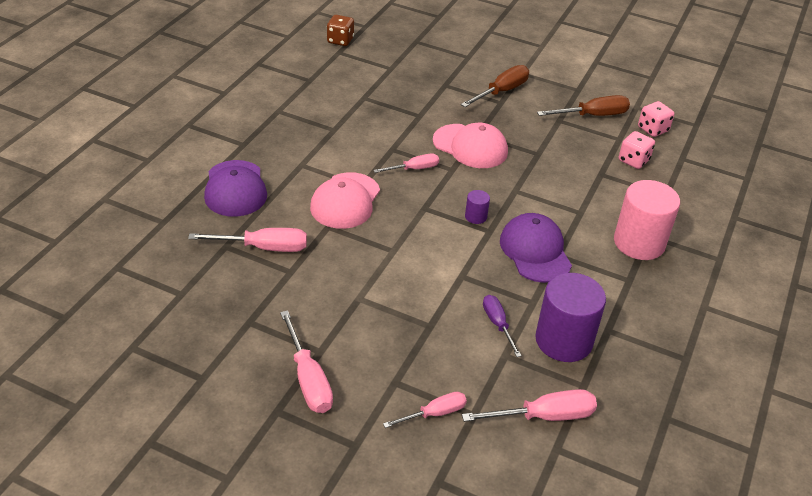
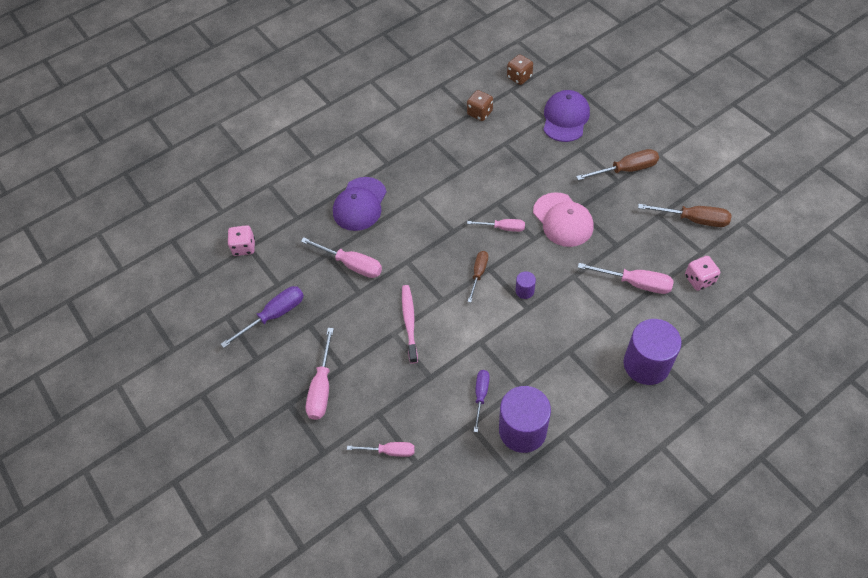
camera: 35 degrees right, 15 degrees up
(197, 326) = (274, 315): none -> purple screwdriver
(319, 78) = (480, 113): none -> brown dice
(345, 201) = (433, 242): pink cap -> none
(370, 282) = (409, 322): none -> pink toothbrush
(416, 215) = (478, 274): none -> brown screwdriver
(535, 251) = (552, 341): purple cap -> purple cap (565, 118)
(544, 416) = (466, 487): pink screwdriver -> pink screwdriver (635, 283)
(639, 243) = (646, 364): pink cylinder -> purple cylinder
(653, 129) = (741, 252): pink dice -> pink dice (244, 247)

